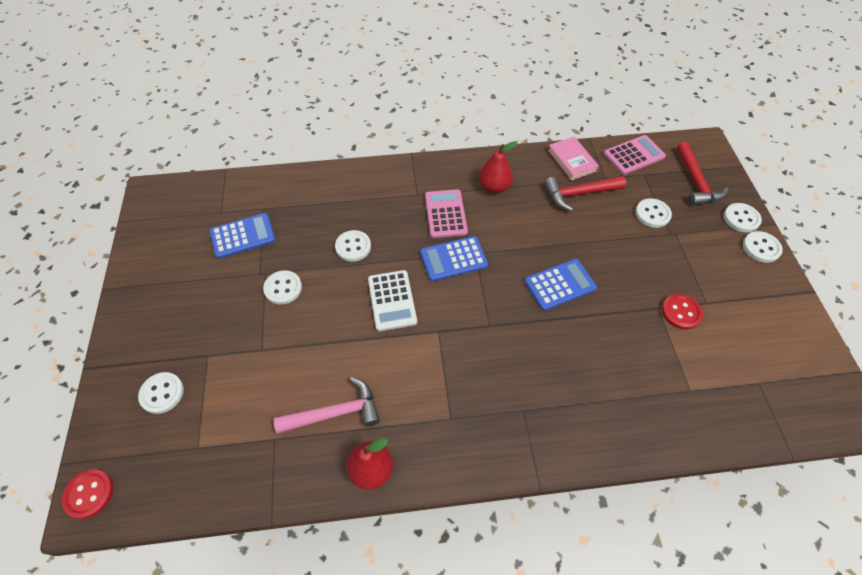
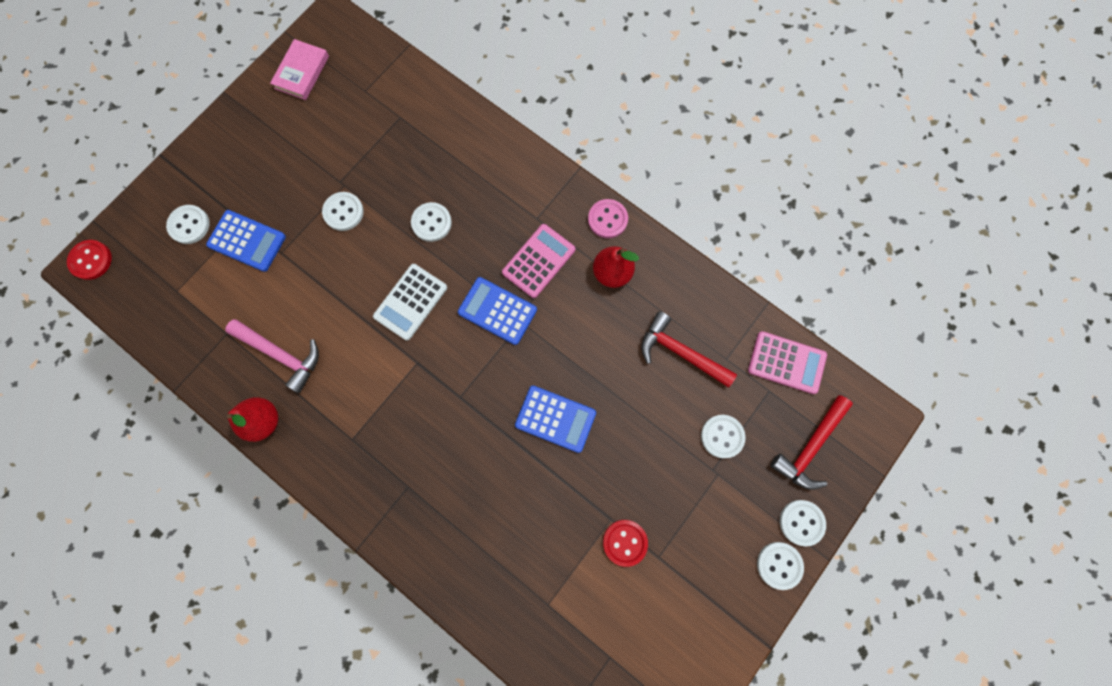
camera: 45 degrees right, 20 degrees up
(243, 236) = (359, 132): blue calculator -> blue calculator (247, 241)
(458, 164) = (607, 219): none -> pink button
(572, 160) = (718, 312): pink book -> pink book (302, 72)

